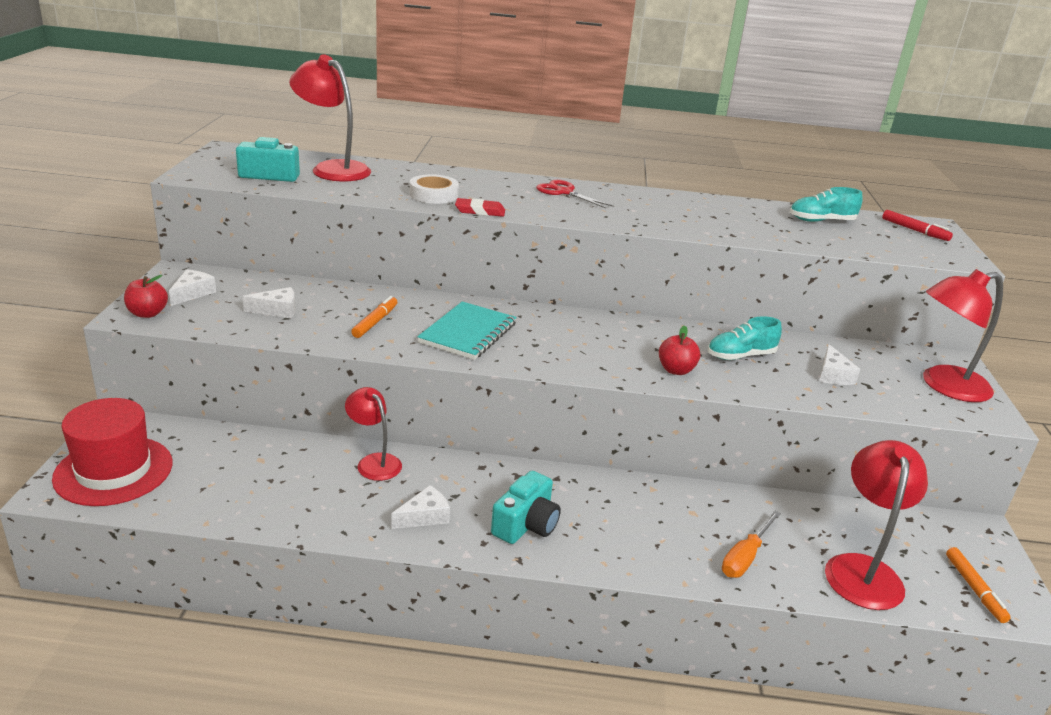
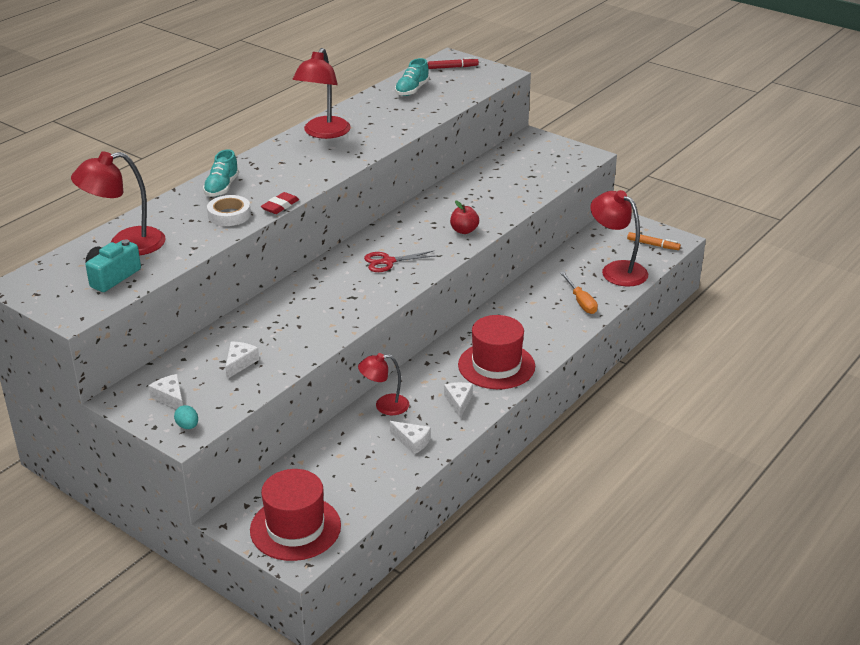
camera: 55 degrees left, 5 degrees up
(147, 313) = (187, 426): red apple -> turquoise egg
(375, 322) = (299, 324): orange marker -> none
(468, 333) = (350, 290): turquoise notebook -> none
(526, 524) = (496, 366): turquoise camera -> red hat
(564, 192) = (275, 161): red scissors -> red scissors (388, 262)
(740, 356) = (467, 201): turquoise shoe -> turquoise shoe (222, 187)
(833, 375) = (513, 181): white cheese -> white cheese (412, 441)
(944, 386) = (552, 153): red lamp -> red lamp (323, 133)

